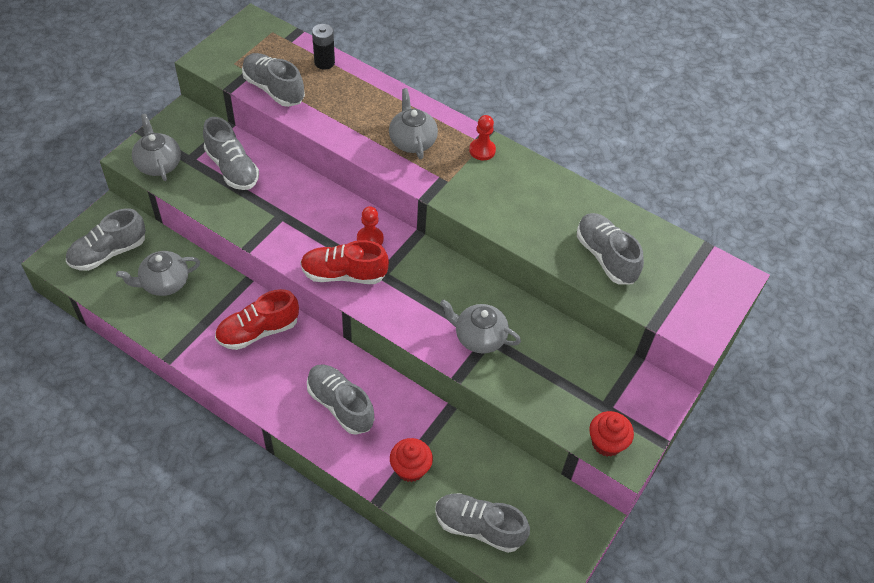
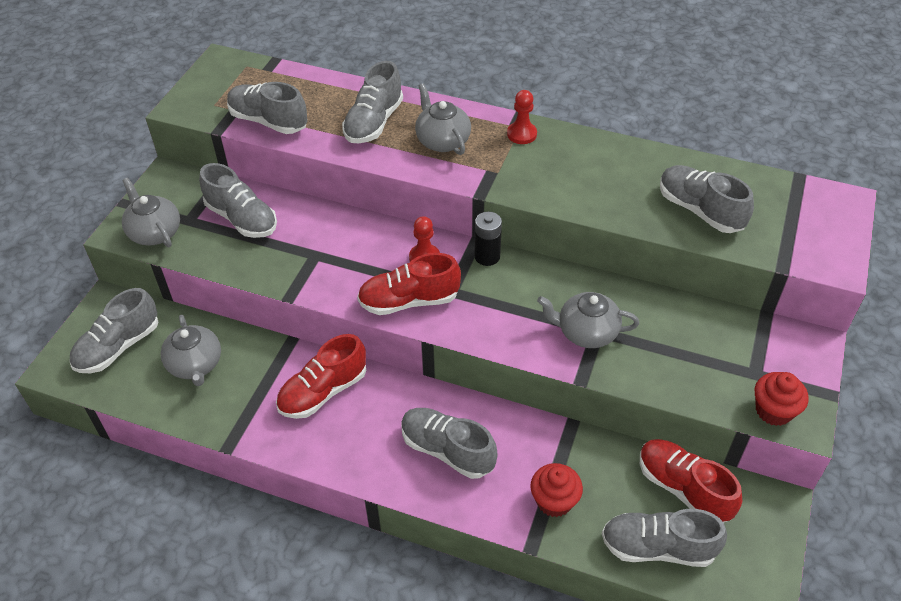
camera: 10 degrees left, 5 degrees down
(164, 283) = (195, 365): grey teapot -> grey teapot turned 75 degrees counterclockwise
(324, 62) = (315, 84): black battery -> black battery (487, 256)
(361, 110) = (374, 122): none -> grey shoe
(519, 486) = (683, 488): none -> red shoe

